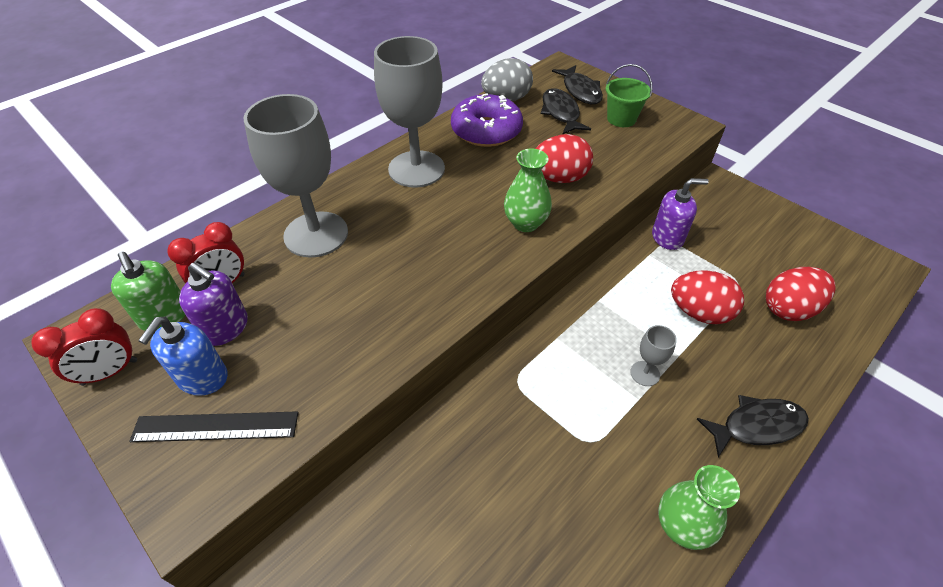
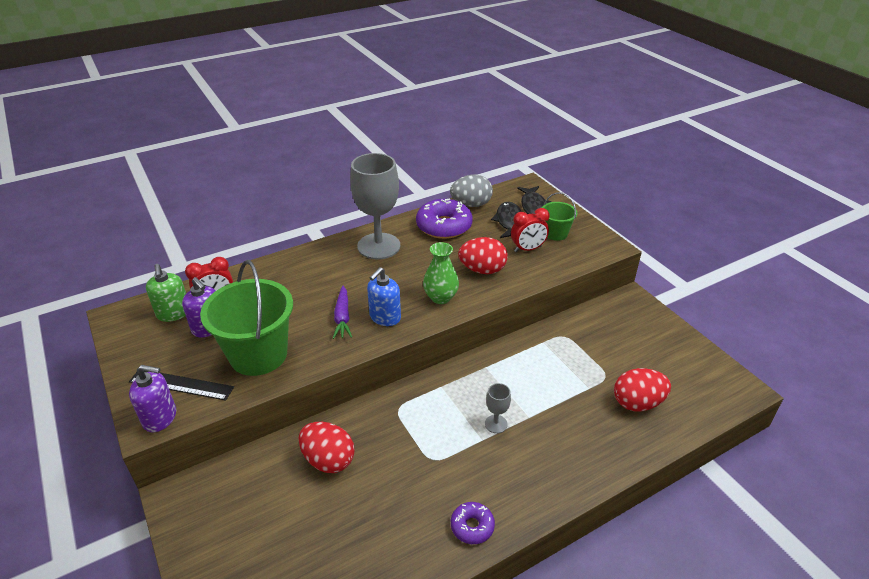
camera: 15 degrees right, 10 degrees down
(110, 372) = (130, 340): red clock -> red clock (527, 249)
(202, 378) = (183, 355): blue soap dispenser -> blue soap dispenser (385, 317)
(315, 353) = (258, 354): none -> green bucket
(316, 234) = (289, 279): grey goblet -> none
(411, 275) = (342, 317): none -> purple carrot
(667, 237) = (564, 332): purple soap dispenser -> purple soap dispenser (160, 418)
(682, 525) = (472, 526): green vase -> purple donut
(699, 312) = (561, 391): red egg -> red egg (328, 460)
(757, 426) = (564, 477): black fish -> none

